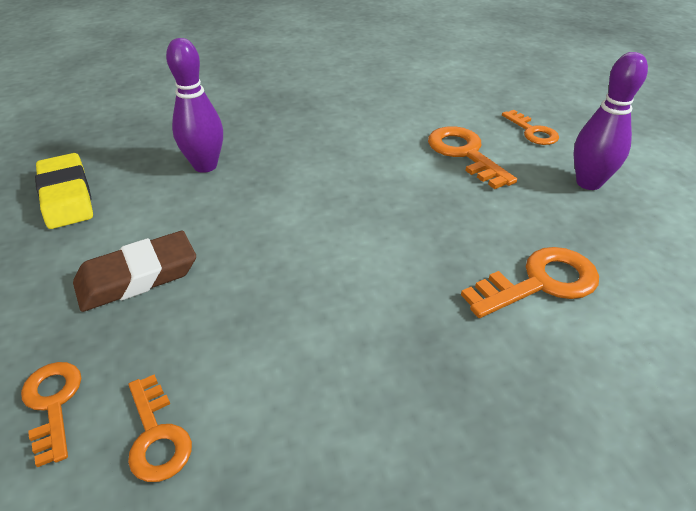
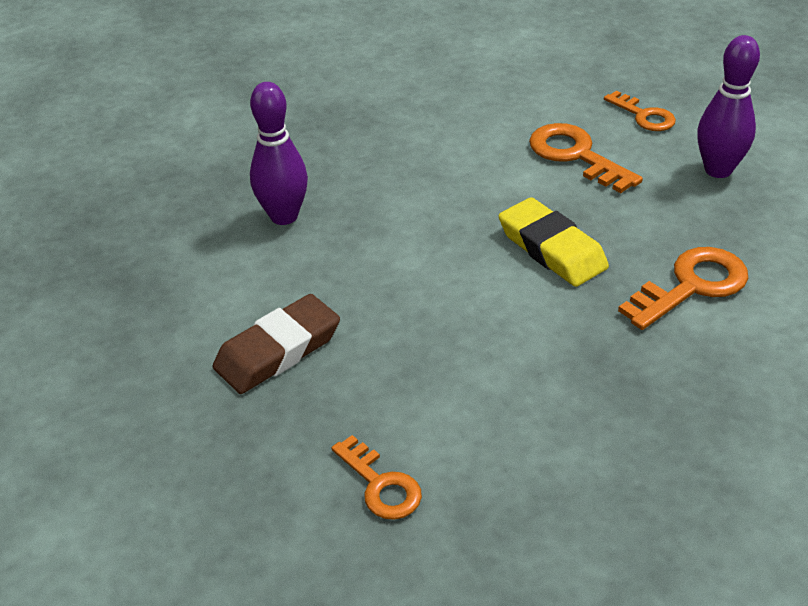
camera: 10 degrees left, 0 degrees up
(53, 404) = (265, 478): orange key -> none
(66, 196) = (141, 278): yellow eraser -> yellow eraser (552, 249)

